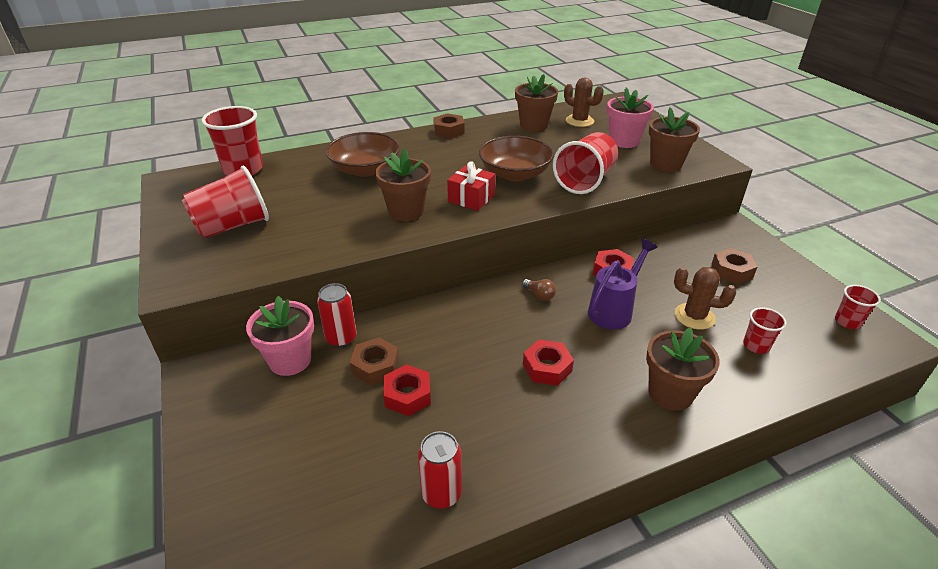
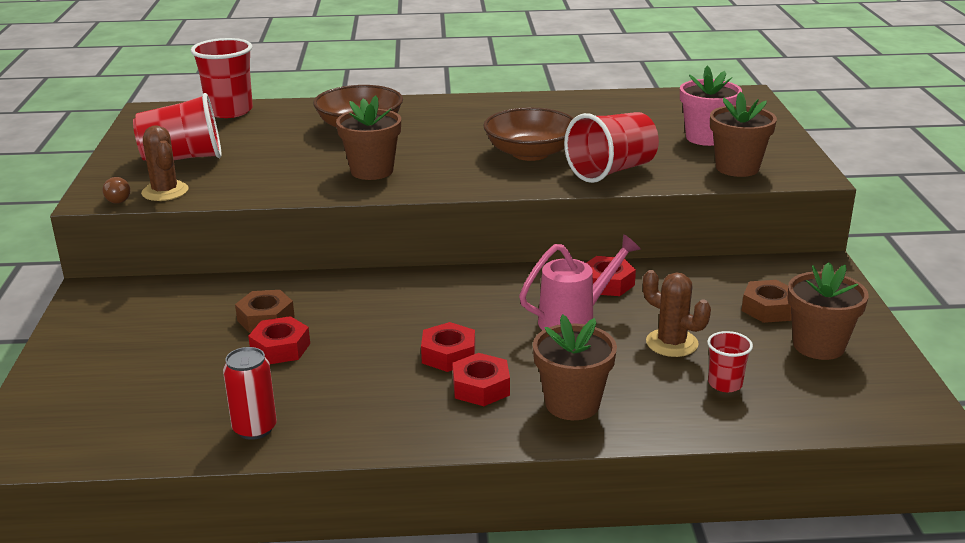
camera: 20 degrees right, 10 degrees down
(290, 360) = (185, 298): pink flower pot -> none
(341, 338) = (248, 289): red can -> none
(449, 130) = (490, 101): brown nut -> none
(471, 198) = (456, 169): red gift -> none
(534, 125) = (602, 107): brown flower pot -> brown flower pot (818, 346)
(539, 295) = (497, 290): brown light bulb -> brown light bulb (117, 199)
(579, 121) = (668, 110): brown cactus -> brown cactus (165, 191)
(594, 395) = (481, 387): none -> red nut
(614, 310) = (574, 320): purple watering can -> pink watering can
(847, 322) = (878, 385): red cup -> none

